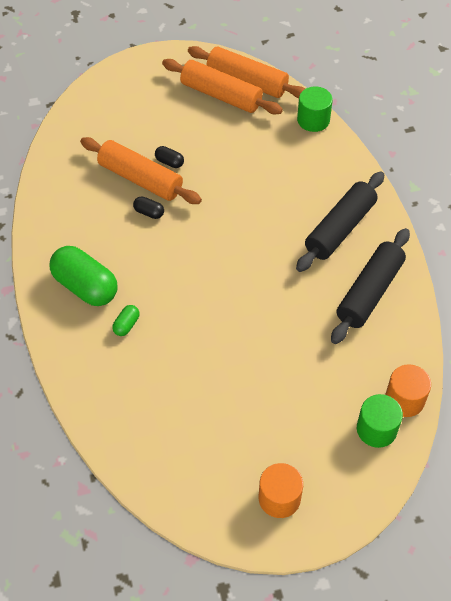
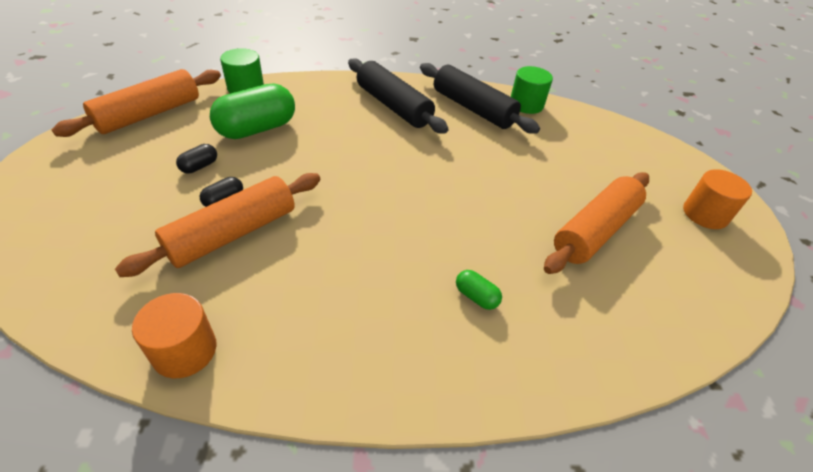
camera: 80 degrees left, 10 degrees down
(85, 286) = (397, 333): green capsule -> green capsule (257, 129)
(149, 212) = (297, 236): black capsule -> black capsule (199, 166)
(221, 95) = (151, 136): orange rolling pin -> orange rolling pin (595, 231)
(376, 429) = (619, 140): green cylinder -> green cylinder (526, 104)
(404, 399) = (588, 119): orange cylinder -> orange cylinder (185, 350)

